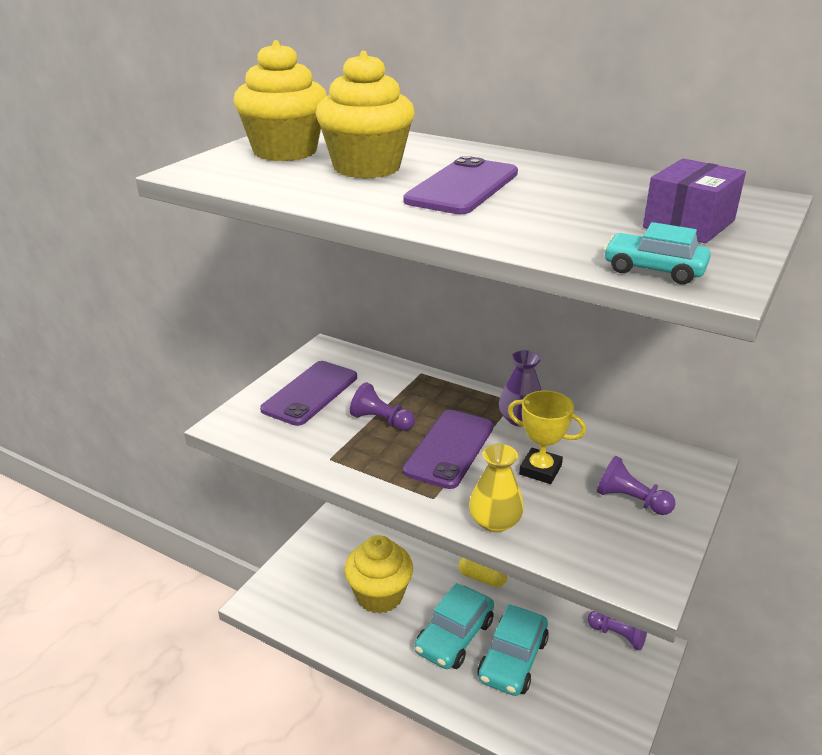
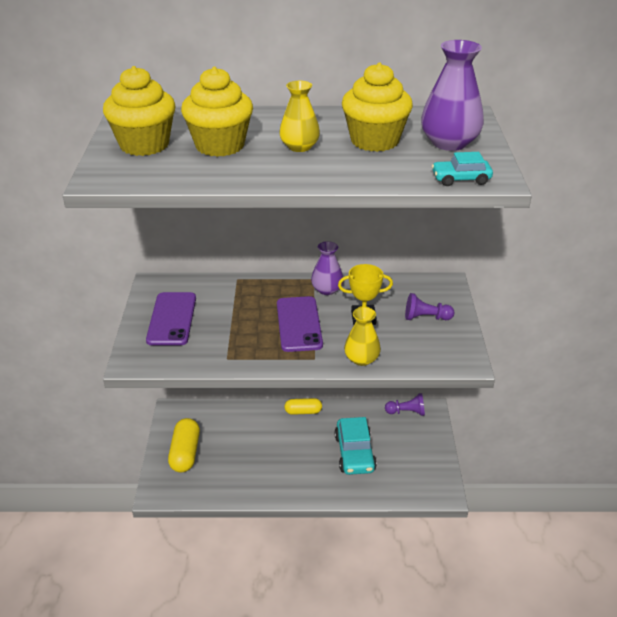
camera: 30 degrees left, 5 degrees up
(316, 570) = (185, 453): none -> yellow capsule
(379, 595) = (242, 451): yellow cupcake -> yellow cupcake (374, 141)
(381, 421) = (239, 321): purple pawn -> none
(454, 636) = (310, 455): turquoise car -> none
(462, 187) = (299, 147): purple phone -> yellow vase
(689, 224) = (449, 143): purple box -> purple vase

